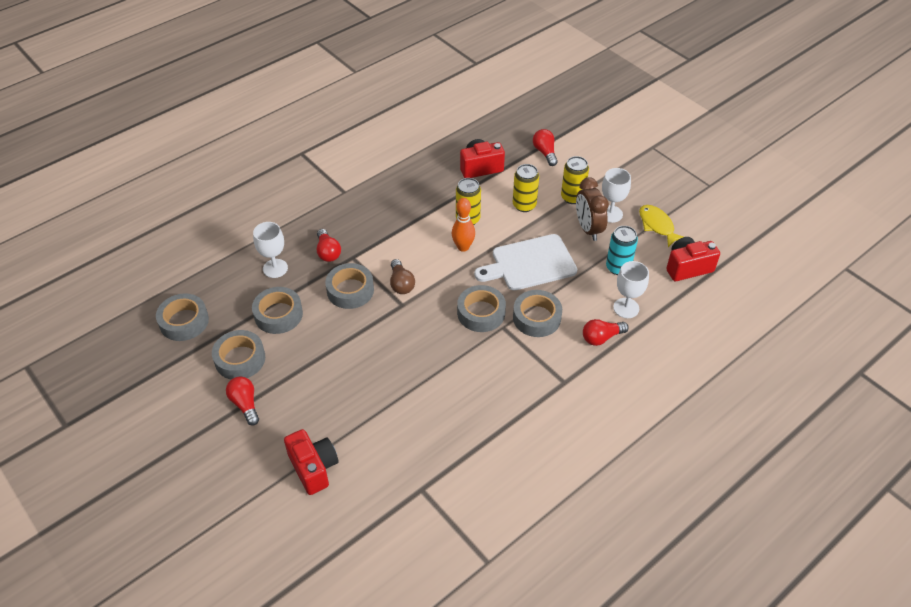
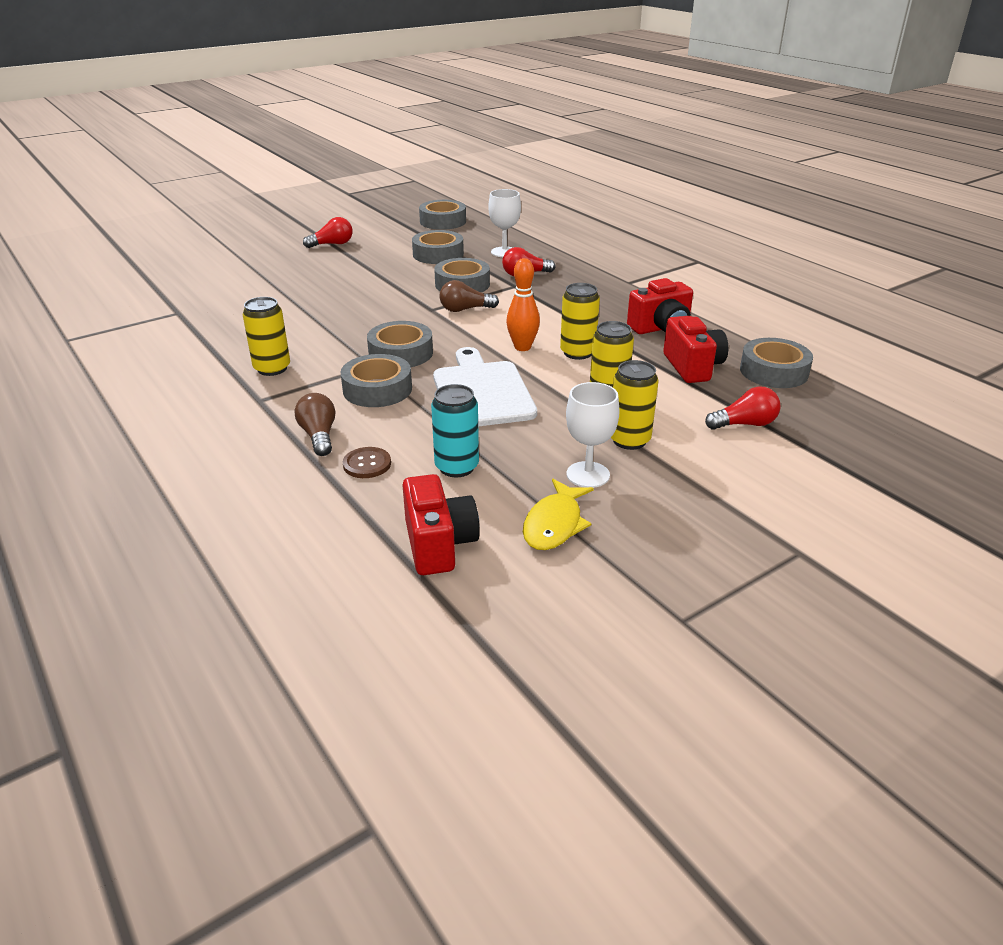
camera: 95 degrees right, 15 degrees down
(240, 359) = (387, 241): grey tape -> grey tape (773, 371)
(314, 468) = (241, 269): red camera -> red camera (661, 328)
(517, 386) = (272, 368): none -> yellow can
(588, 229) = (551, 448): brown clock -> none
(601, 337) = (319, 436): red light bulb -> brown light bulb
(626, 308) = (367, 464): white goblet -> brown button
(657, 225) = (555, 524): yellow fish -> yellow fish turned 135 degrees clockwise

